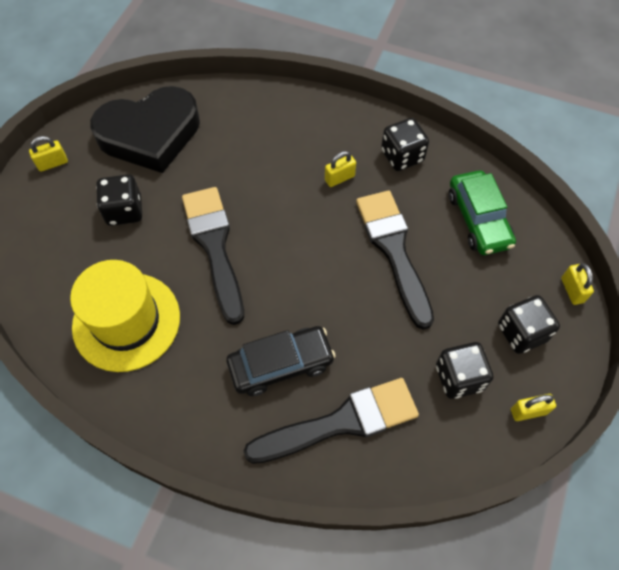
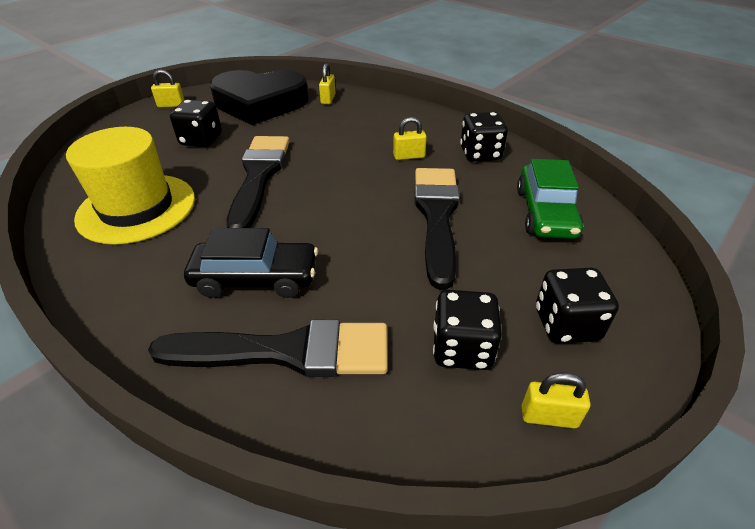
camera: 20 degrees right, 20 degrees down
(572, 290) = (650, 299): yellow padlock -> yellow padlock (328, 99)

